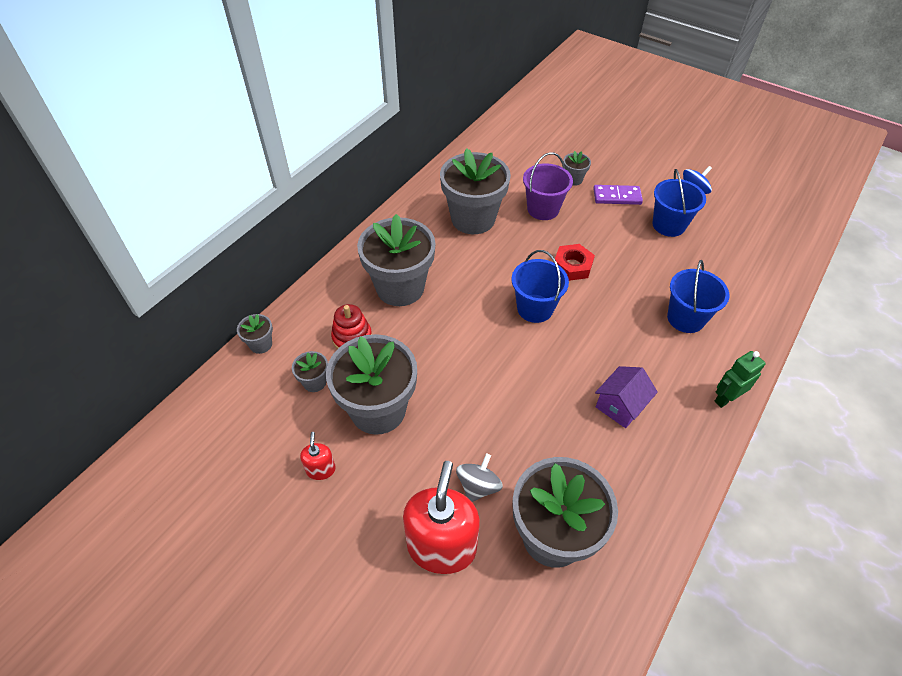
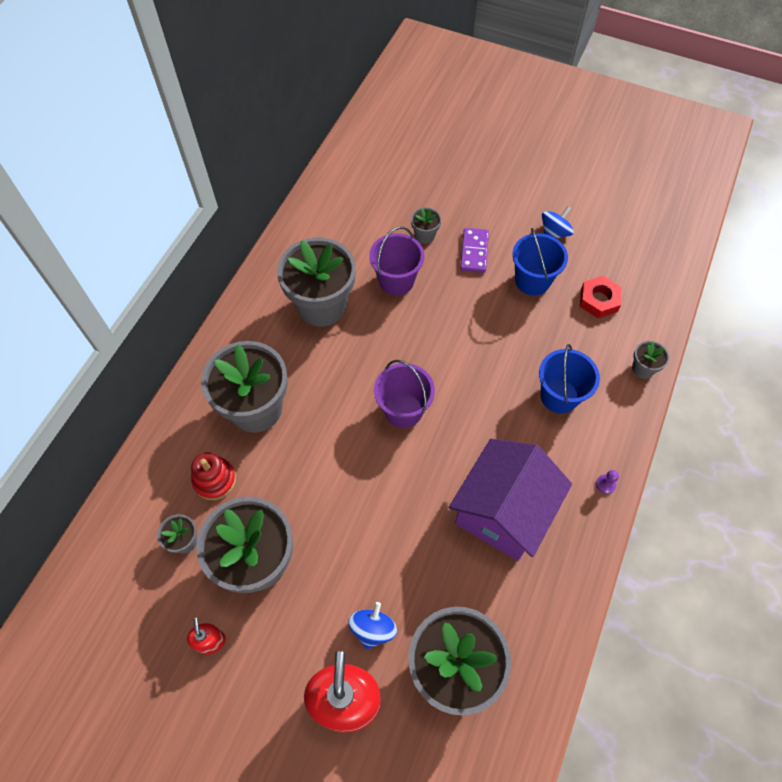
camera: 10 degrees left, 10 degrees up
(261, 344) = (117, 506): grey flower pot -> grey flower pot (643, 369)
(478, 486) = (373, 629): grey spinning top -> blue spinning top
(535, 308) = (403, 410): blue bucket -> purple bucket
(572, 266) = (436, 350): red nut -> red nut (599, 300)
(617, 197) = (474, 252): purple domino -> purple domino turned 75 degrees counterclockwise
(620, 406) = (503, 511): purple house -> purple house, size x1.93
(725, 398) = (605, 484): green robot -> purple pawn

